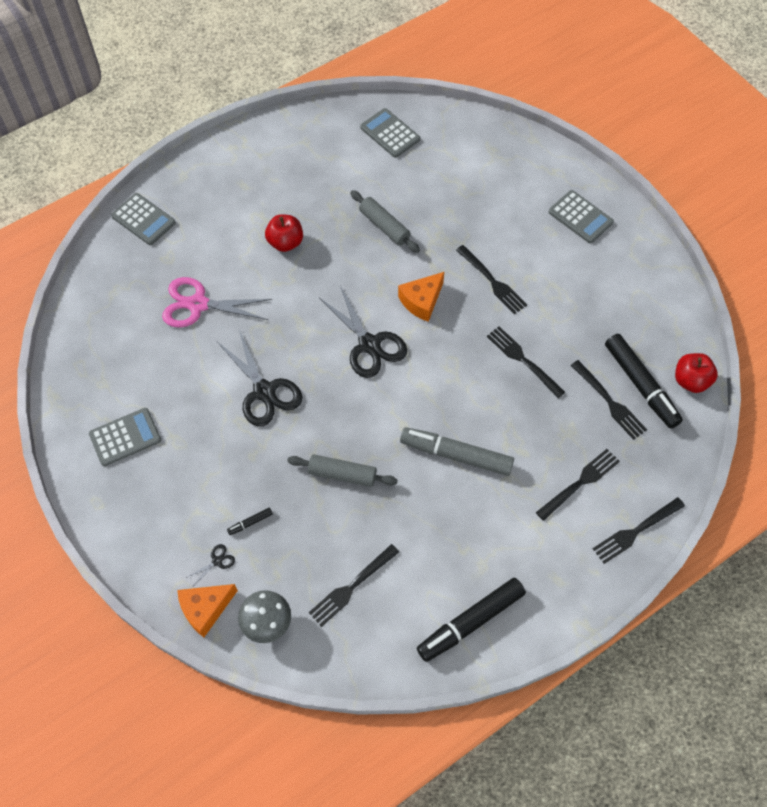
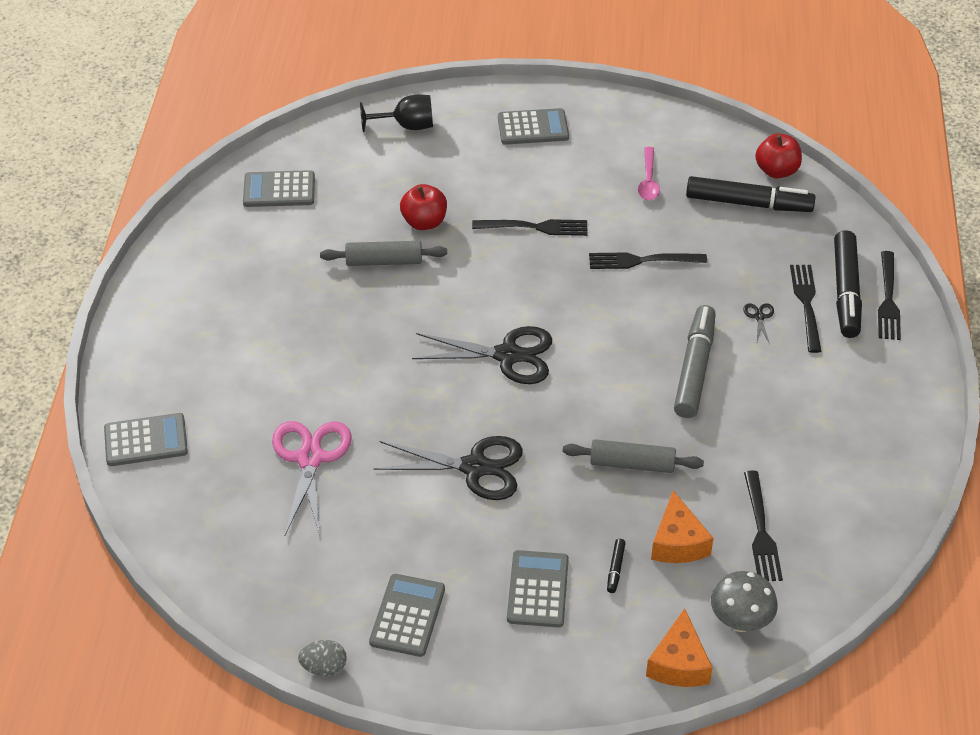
camera: 50 degrees left, 15 degrees down
(57, 422) = (324, 667): none -> grey egg
(198, 304) = (310, 458): pink scissors -> pink scissors turned 135 degrees clockwise
(199, 491) = (538, 589): none -> grey calculator
(217, 561) = (633, 622): black scissors -> black scissors (759, 317)
(285, 242) = (315, 344): red apple -> red apple (424, 222)
(342, 474) = (632, 464): grey rolling pin -> grey rolling pin turned 45 degrees clockwise
(421, 301) = (501, 288): orange cheese -> orange cheese (678, 542)
(456, 455) = (694, 369): grey marker -> grey marker turned 135 degrees clockwise
(470, 622) = (876, 466): black marker -> black marker (846, 292)
(510, 153) = (407, 126): none -> black goblet
(600, 313) = (648, 180): none -> pink spoon
(609, 402) = (745, 233): black fork -> none

